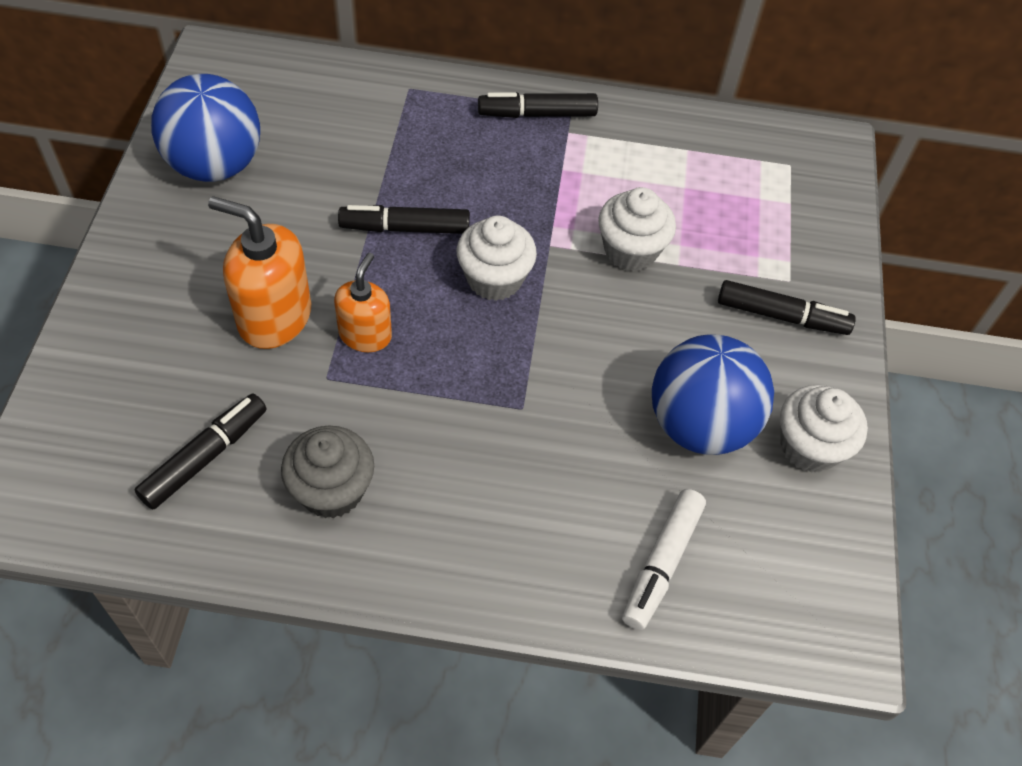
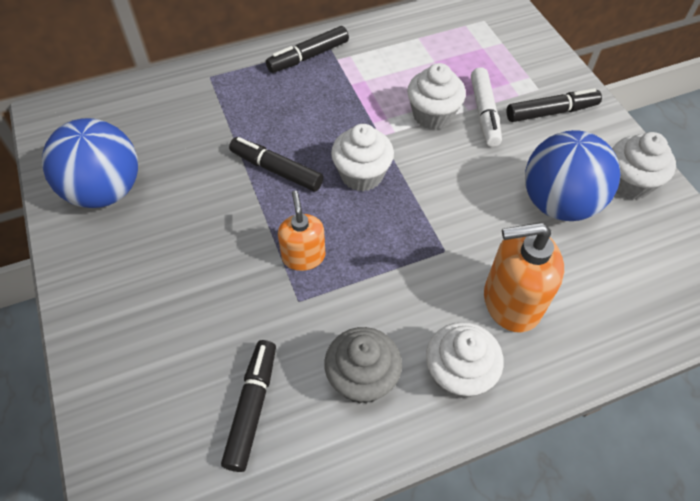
camera: 25 degrees left, 0 degrees up
(274, 317) = (229, 277): orange soap dispenser -> orange soap dispenser (511, 302)
(405, 228) = (276, 170): black marker -> black marker turned 60 degrees clockwise
(434, 541) = (458, 374): none -> white cupcake
(661, 563) = (607, 304): white marker -> white marker (484, 113)

